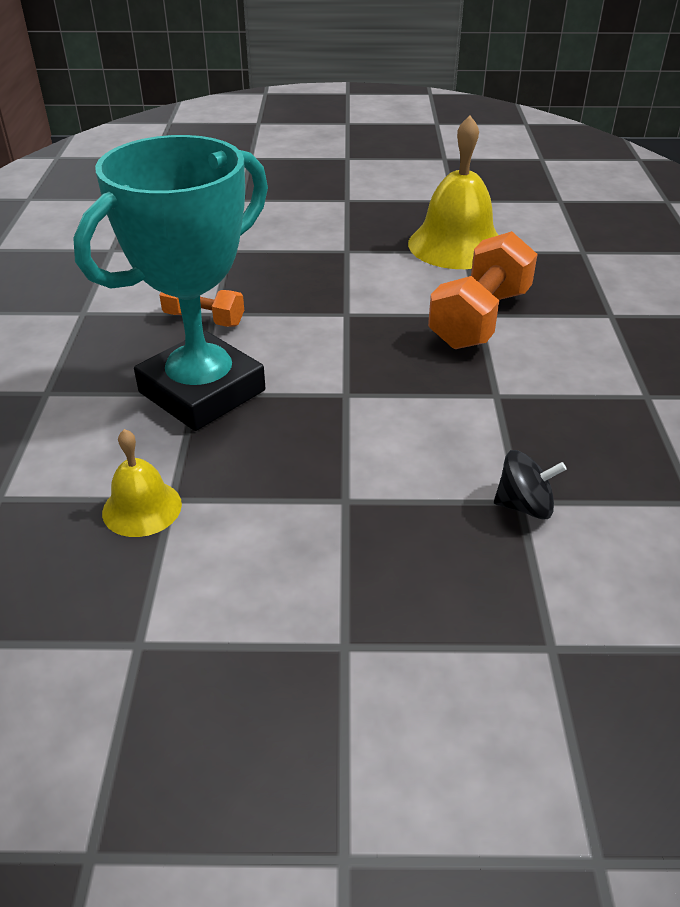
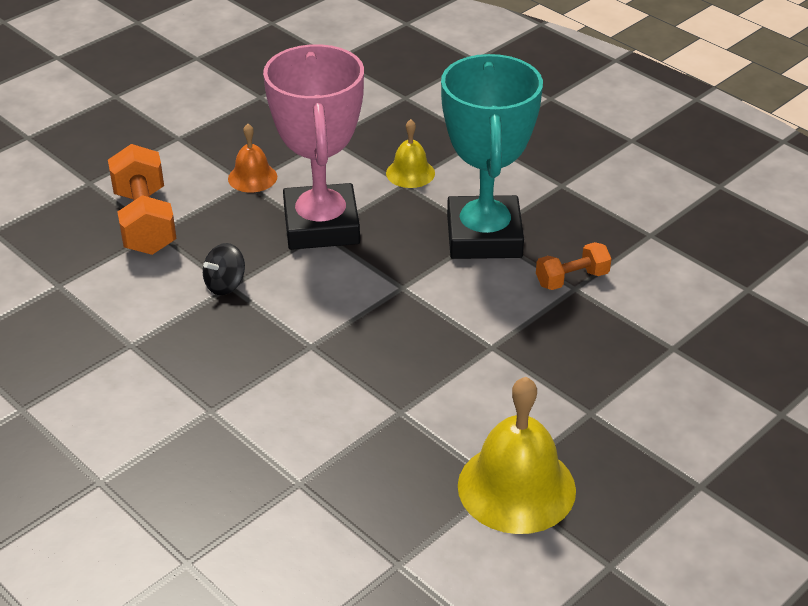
camera: 135 degrees right, 0 degrees up
(325, 650) = (252, 177): none -> orange bell
(333, 508) = (321, 225): none -> pink trophy
(480, 319) = (394, 407): orange dumbbell -> orange dumbbell (145, 222)

